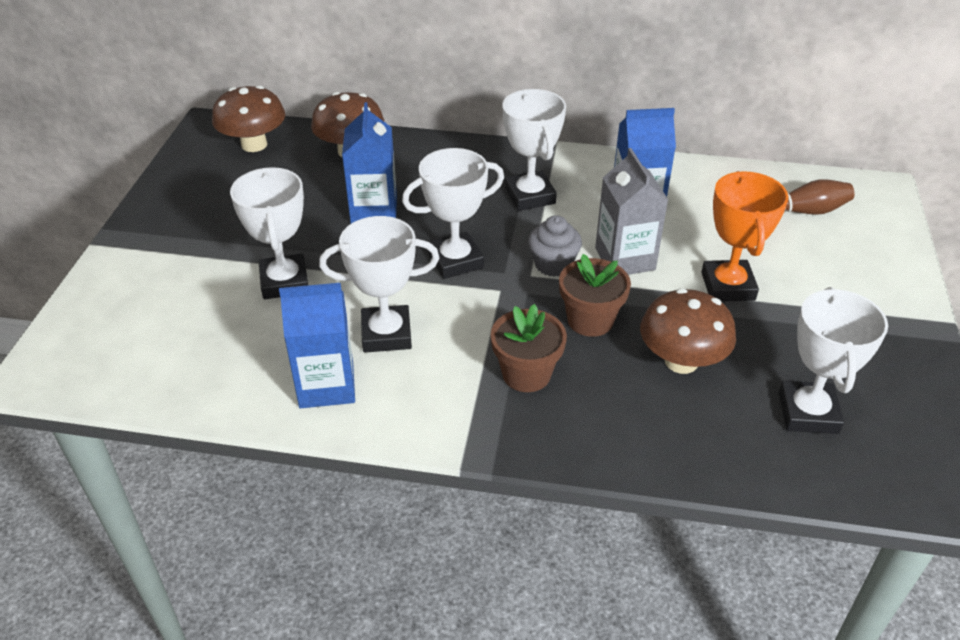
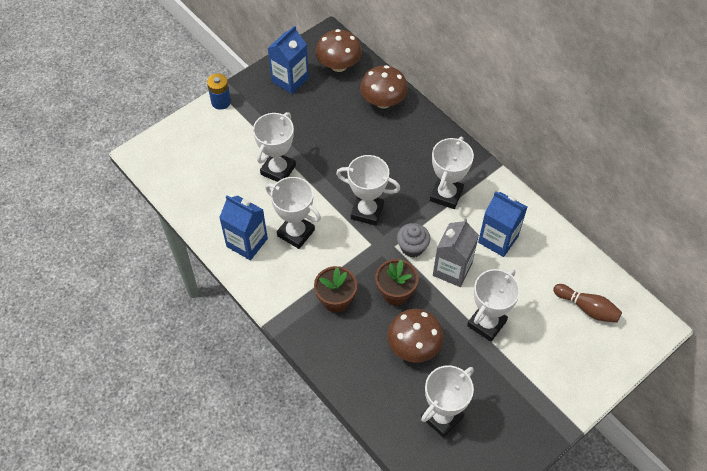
camera: 40 degrees right, 15 degrees up
(117, 253) = (221, 102): none -> blue battery
(374, 210) = (358, 151): blue carton -> blue carton (290, 80)
(727, 286) = (486, 323): orange trophy -> white trophy

